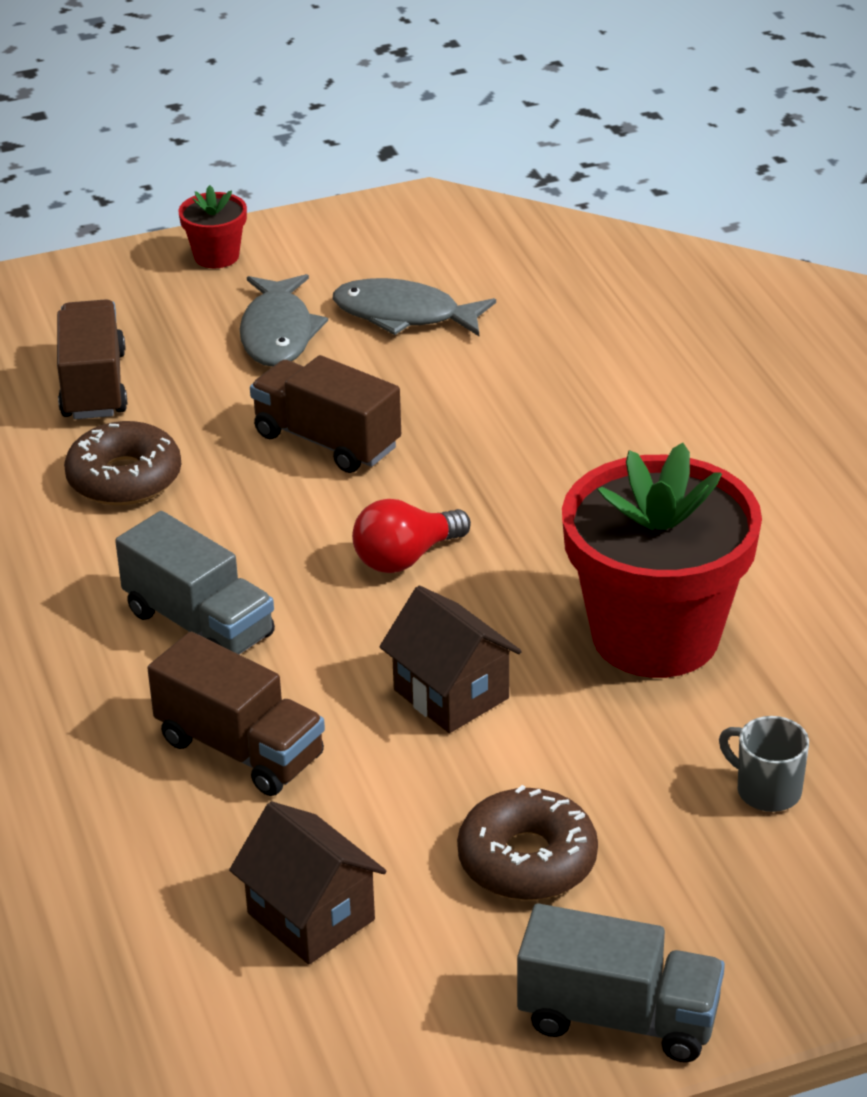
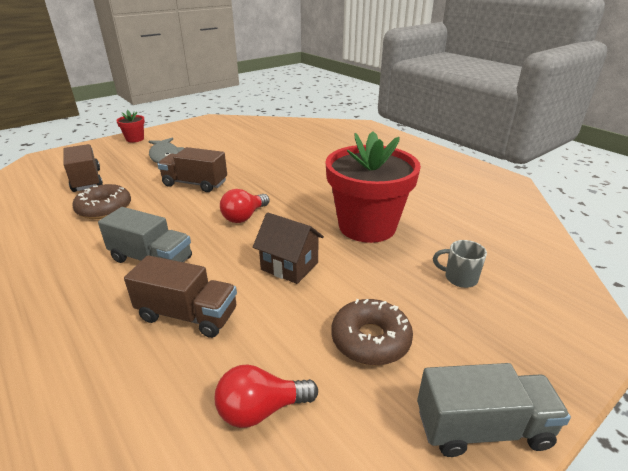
camera: 20 degrees left, 5 degrees down
(311, 916) = (261, 409): brown house -> red light bulb
(404, 315) = (213, 145): grey fish -> none

